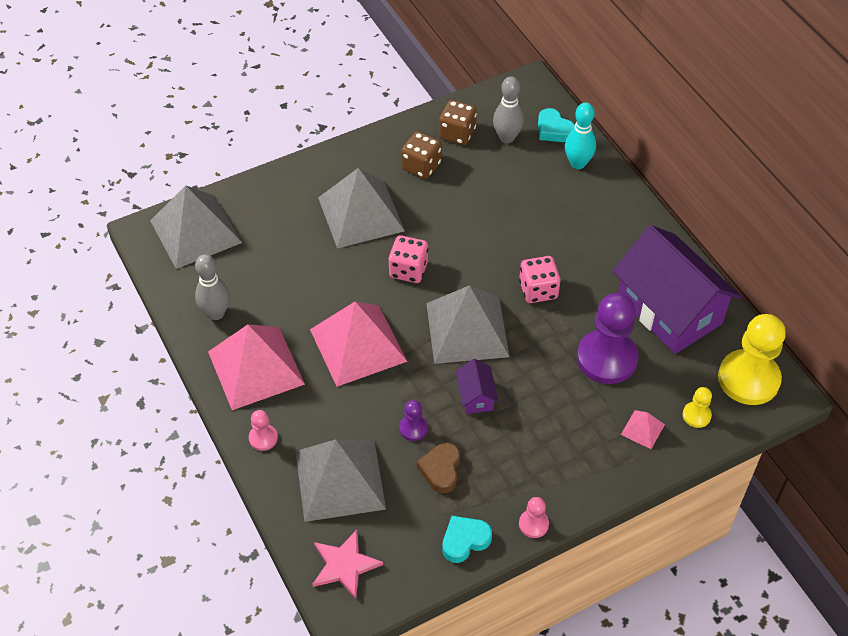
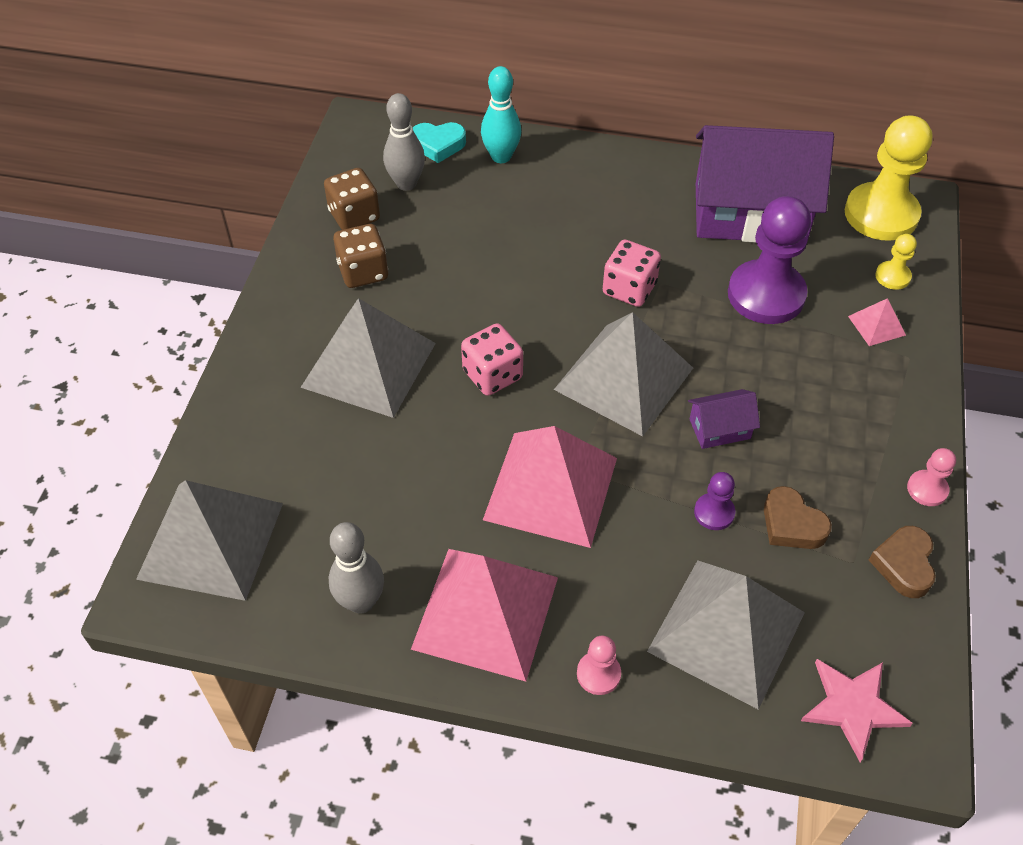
camera: 50 degrees left, 0 degrees up
(464, 540) = (904, 564): turquoise heart -> brown heart
(476, 396) = (719, 429): purple house -> purple house turned 45 degrees counterclockwise

